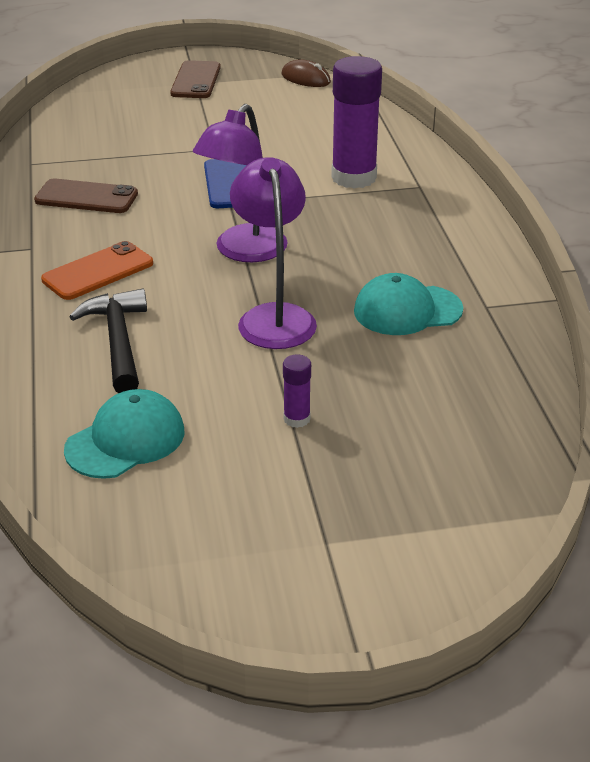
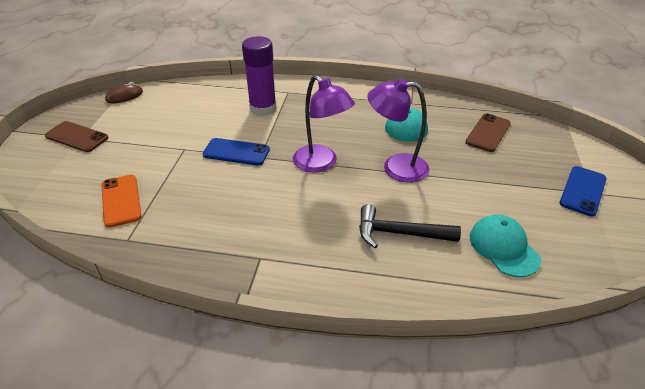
camera: 70 degrees left, 5 degrees up
(86, 197) = (205, 218): brown phone -> brown phone (488, 133)
(98, 271) = (311, 229): orange phone -> orange phone (121, 200)
(297, 419) = (493, 180): purple glue stick -> none
(325, 530) = (583, 191): none -> blue phone

